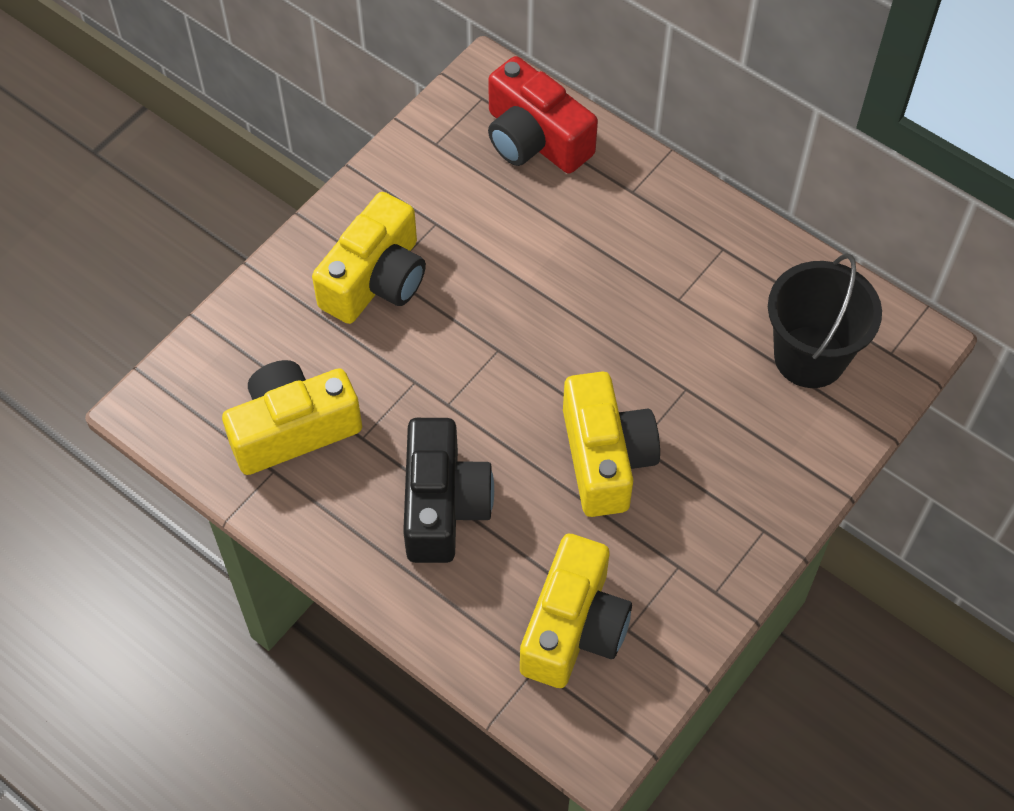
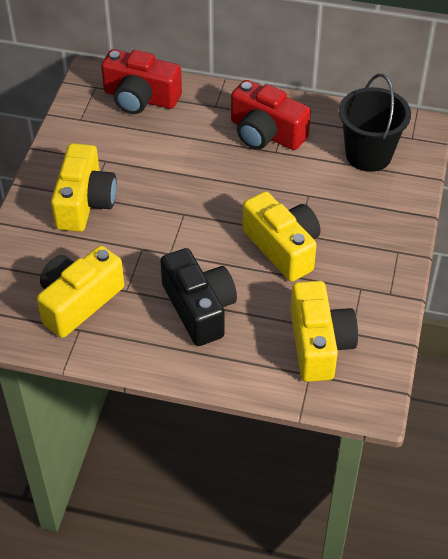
camera: 25 degrees left, 10 degrees down
(680, 264) = (266, 133): none -> red camera

